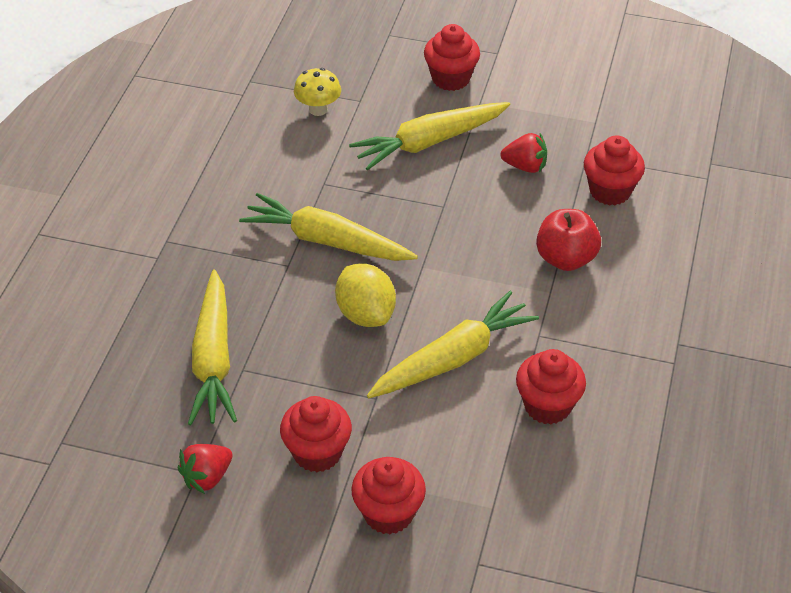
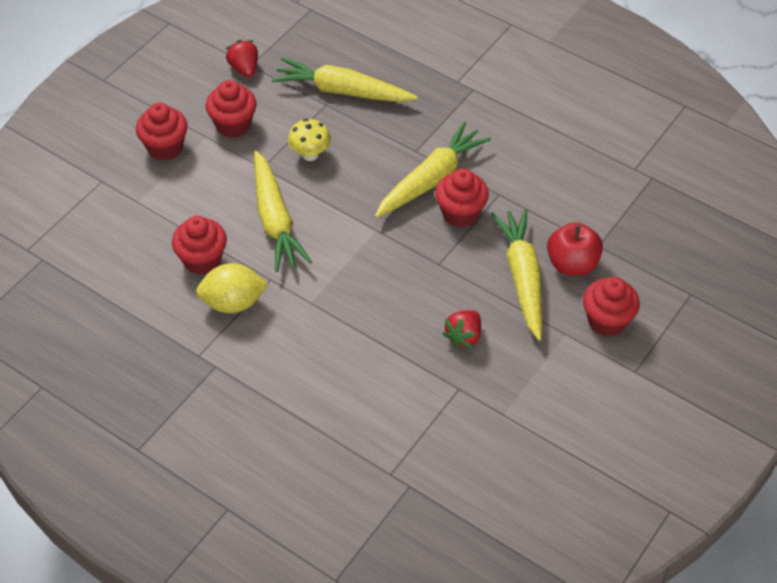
camera: 110 degrees right, 5 degrees up
(318, 109) = (595, 213): yellow mushroom -> yellow mushroom (310, 154)
(365, 314) = (344, 182): yellow lemon -> yellow lemon (233, 303)
(565, 258) = (341, 325): red apple -> red apple (572, 264)
(610, 191) = (406, 388): red cupcake -> red cupcake (460, 213)

